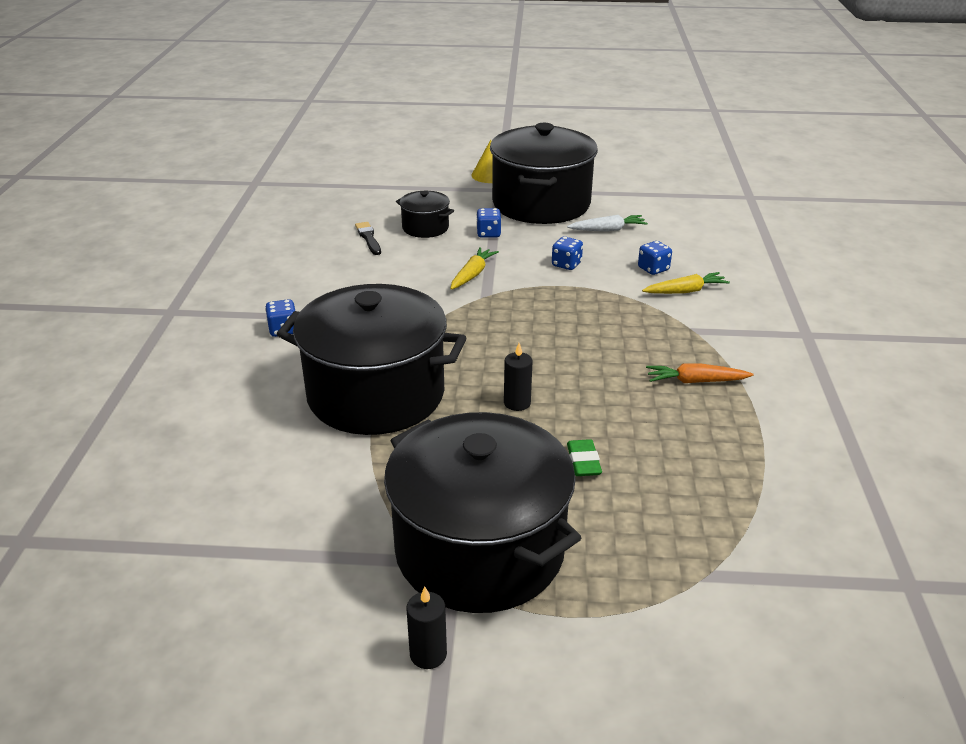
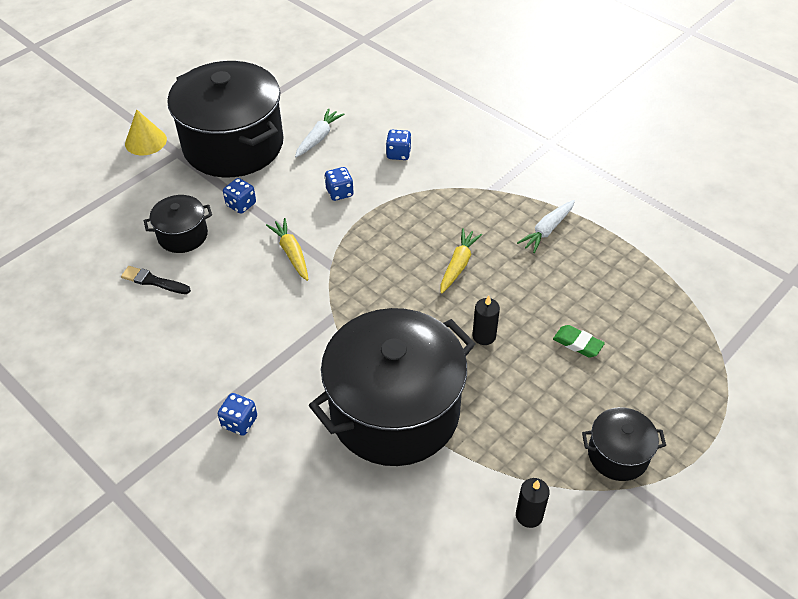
camera: 50 degrees left, 15 degrees up
(428, 654) = (690, 540): black candle -> black candle (529, 515)
(479, 549) = (618, 455): black pot -> black pot, size x0.45
(685, 291) = (443, 159): yellow carrot -> yellow carrot (458, 265)
(695, 381) = (547, 230): orange carrot -> white carrot

